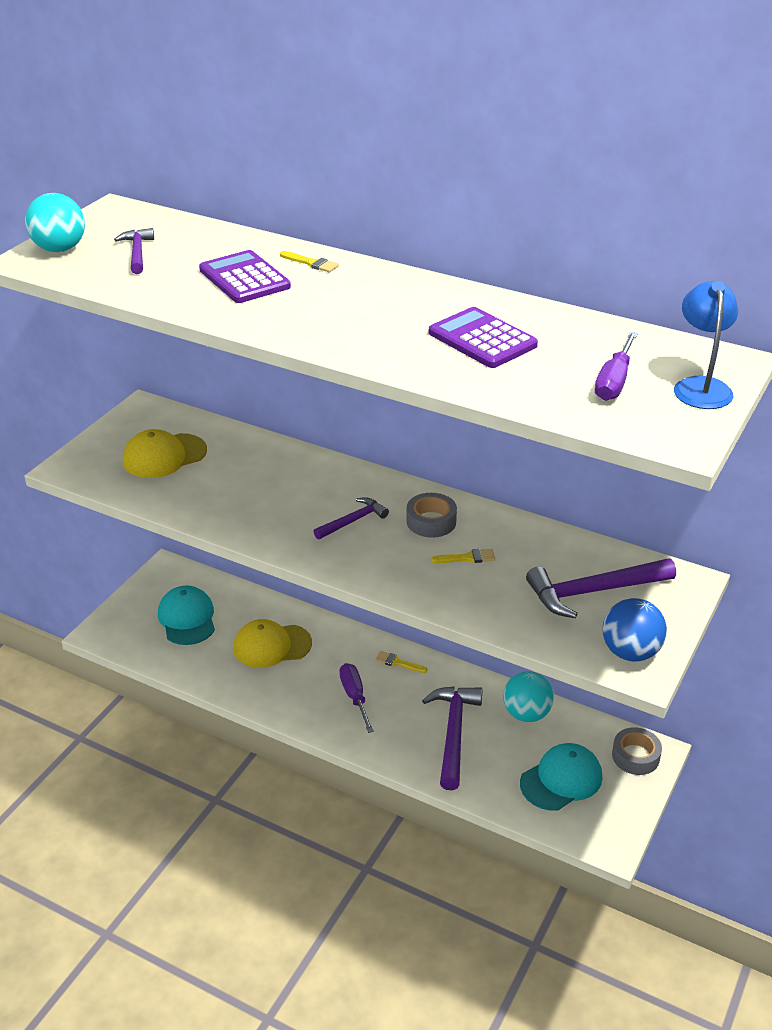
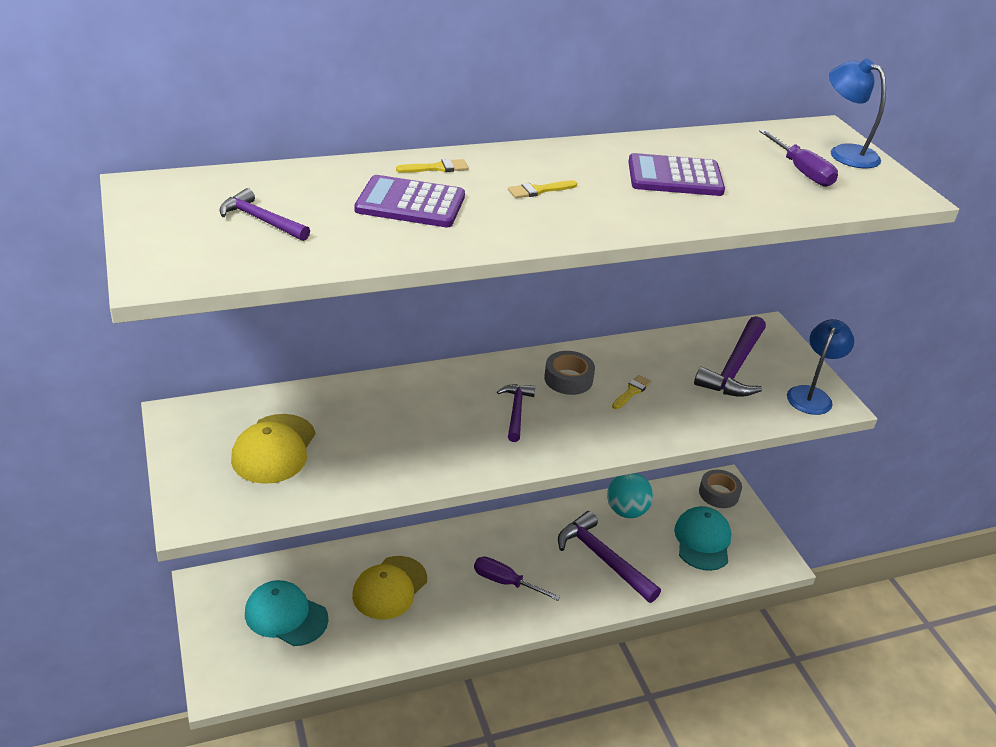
camera: 50 degrees left, 0 degrees up
(59, 249) = (169, 249): turquoise ball -> none
(398, 663) = (500, 534): yellow brush -> yellow brush (539, 190)
(630, 652) = (812, 395): blue ball -> blue lamp

